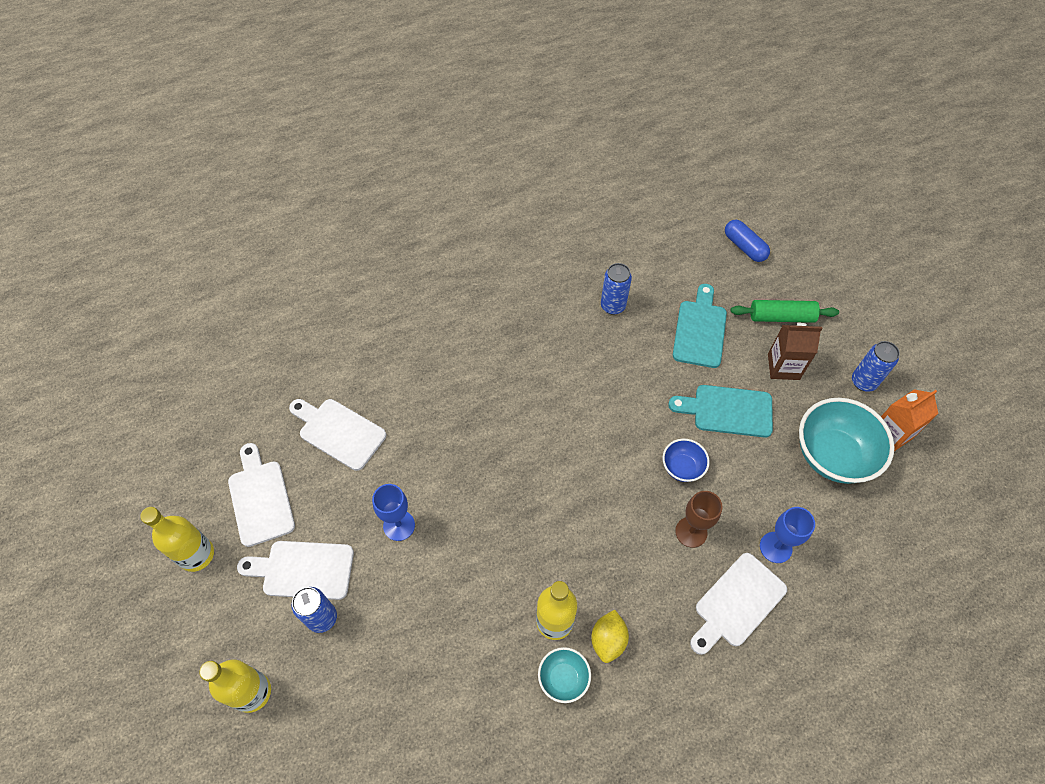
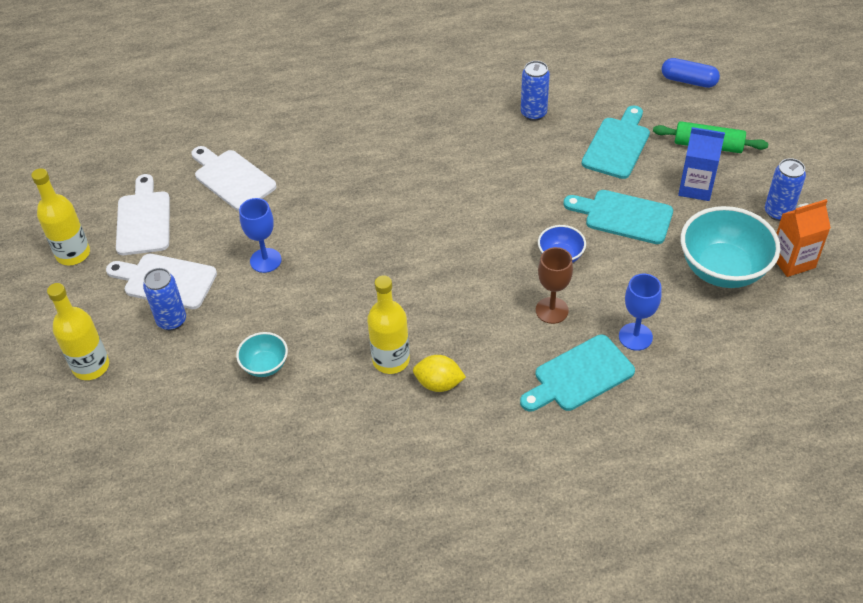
camera: 15 degrees right, 10 degrees down
(563, 678) = (385, 406): turquoise bowl -> turquoise bowl (265, 365)
(608, 640) = (439, 384): yellow lemon -> yellow lemon turned 75 degrees clockwise
(737, 603) = (579, 376): white cutting board -> turquoise cutting board
(744, 247) = (688, 81): blue capsule -> blue capsule turned 45 degrees counterclockwise
(783, 367) = (695, 187): brown carton -> blue carton

